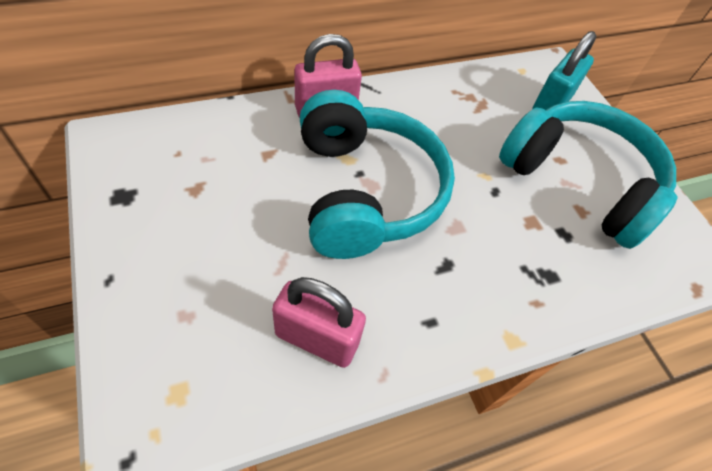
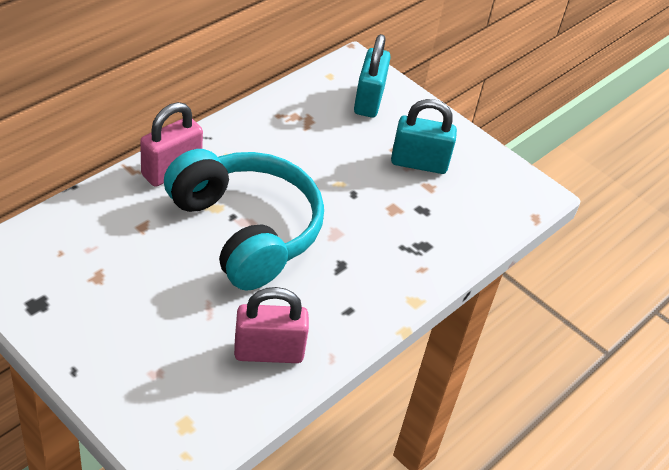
camera: 25 degrees left, 10 degrees down
(580, 182) = (419, 163): turquoise headphones -> turquoise padlock

